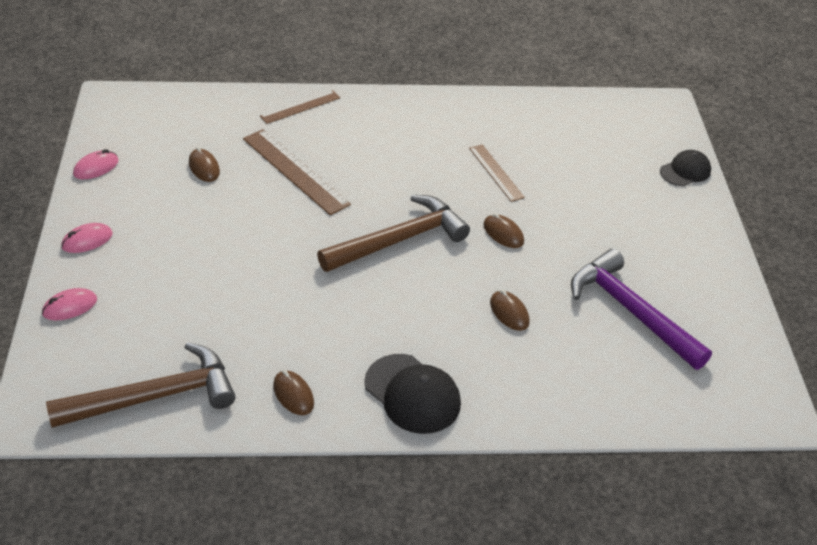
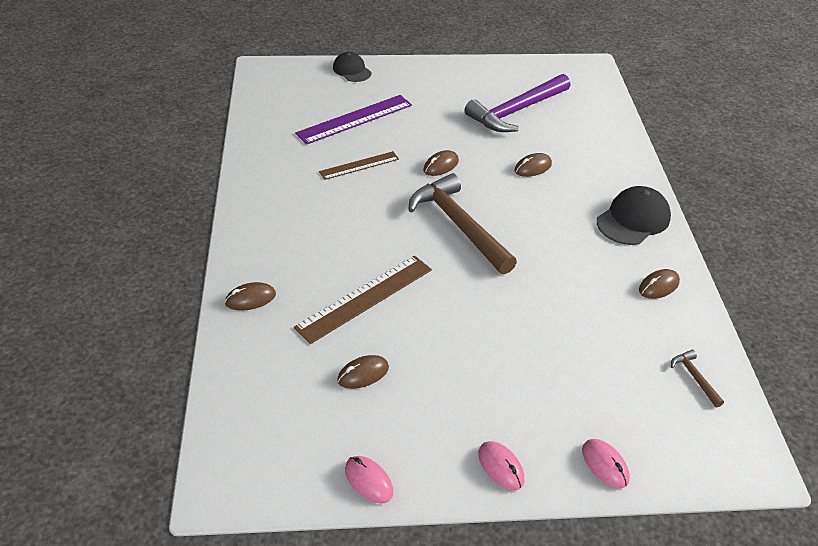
camera: 90 degrees left, 0 degrees up
(154, 396) = (694, 377): brown hammer -> brown hammer, size x0.41
(300, 107) = (250, 299): brown ruler -> brown mouse
(582, 171) = (355, 119): none -> purple ruler

